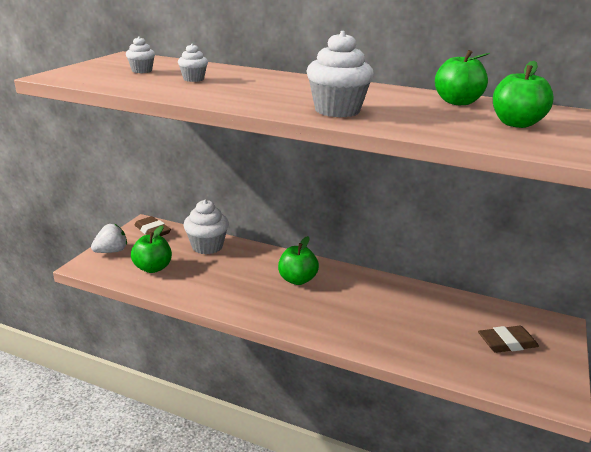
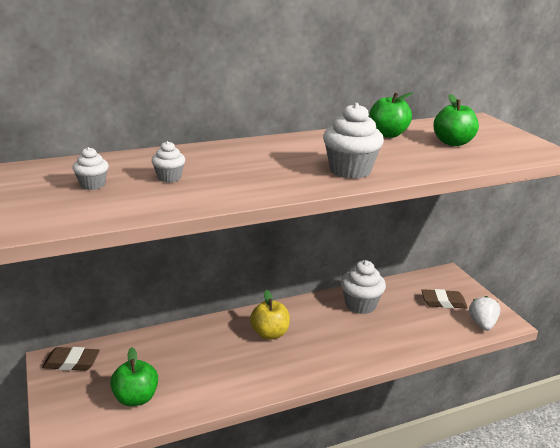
camera: 45 degrees left, 0 degrees up
(111, 251) = (63, 408): white strawberry -> white strawberry (482, 324)
(207, 246) = (153, 347): white cupcake -> white cupcake (360, 305)
(297, 280) = (270, 333): green apple -> yellow apple
(507, 343) = (443, 302): brown eraser -> brown eraser turned 60 degrees clockwise

